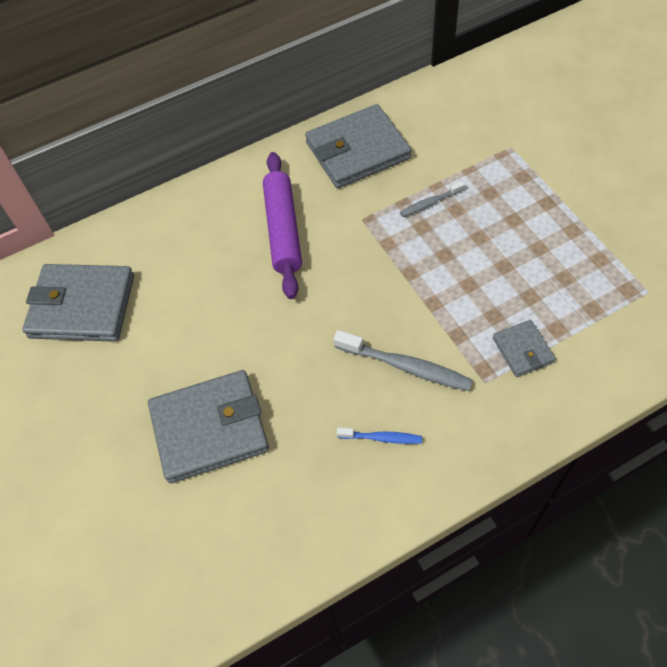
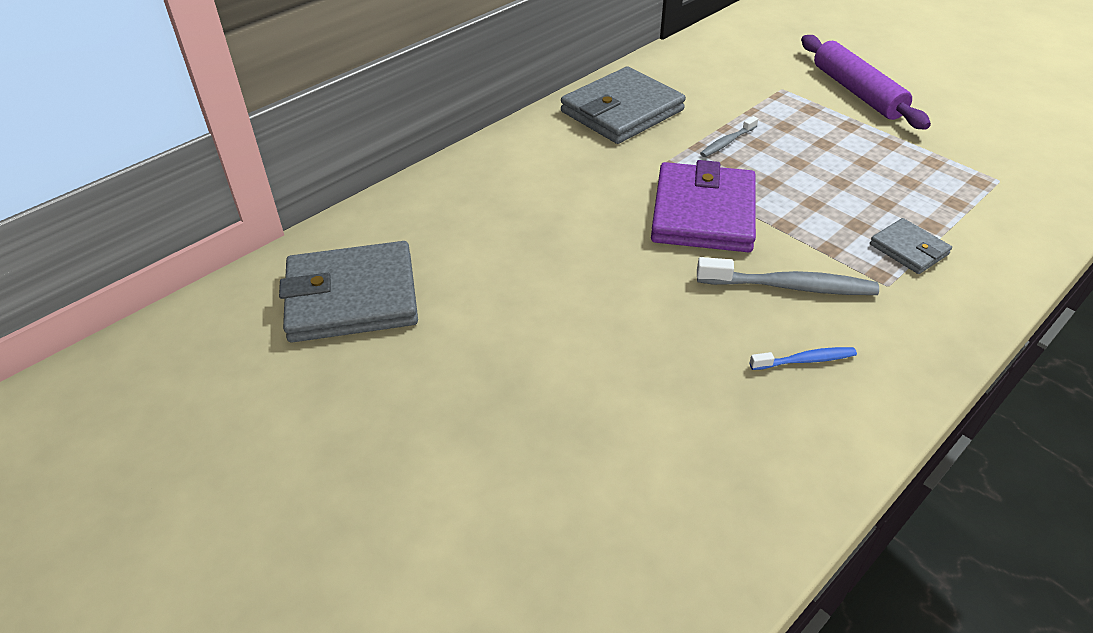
camera: 20 degrees left, 15 degrees down
(209, 428) = (584, 393): grey wallet -> none
(283, 230) = (574, 188): purple rolling pin -> purple rolling pin (857, 92)
(373, 277) = (703, 213): none -> purple wallet

